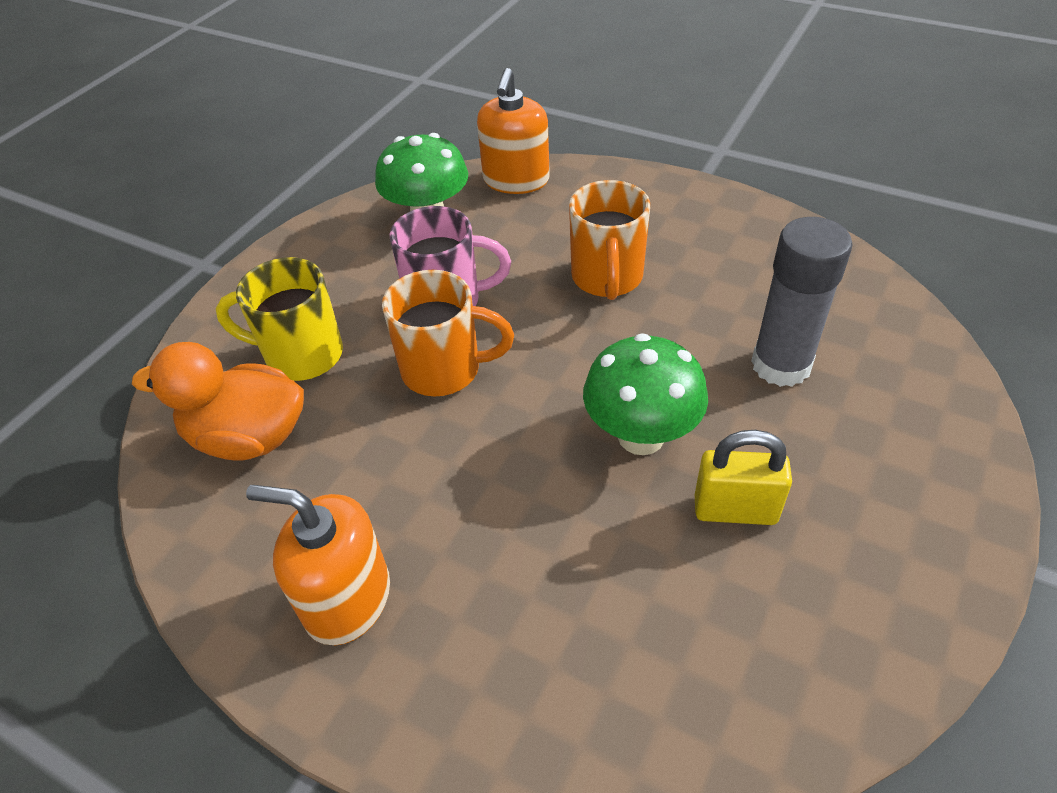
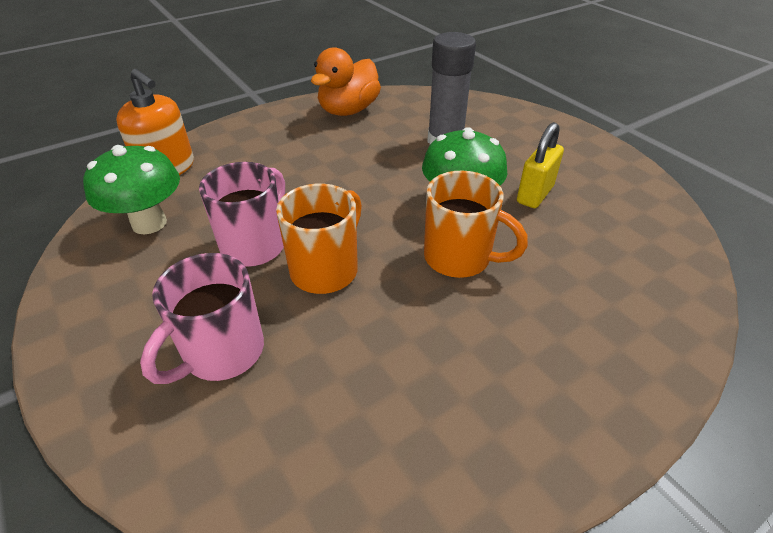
camera: 65 degrees left, 5 degrees down
(249, 437) = (290, 423): orange duck -> orange duck (348, 110)
(301, 355) = (221, 353): yellow mug -> pink mug
(347, 598) = (514, 398): orange soap dispenser -> none
(607, 279) = (316, 169): orange mug -> orange mug (460, 258)

